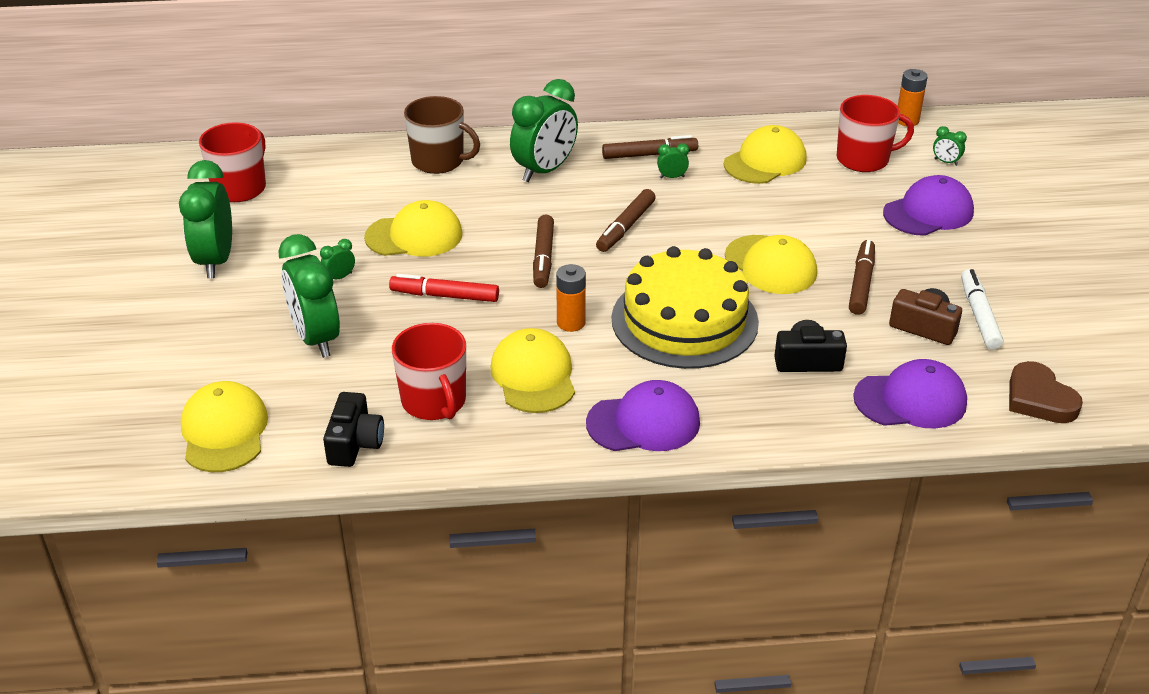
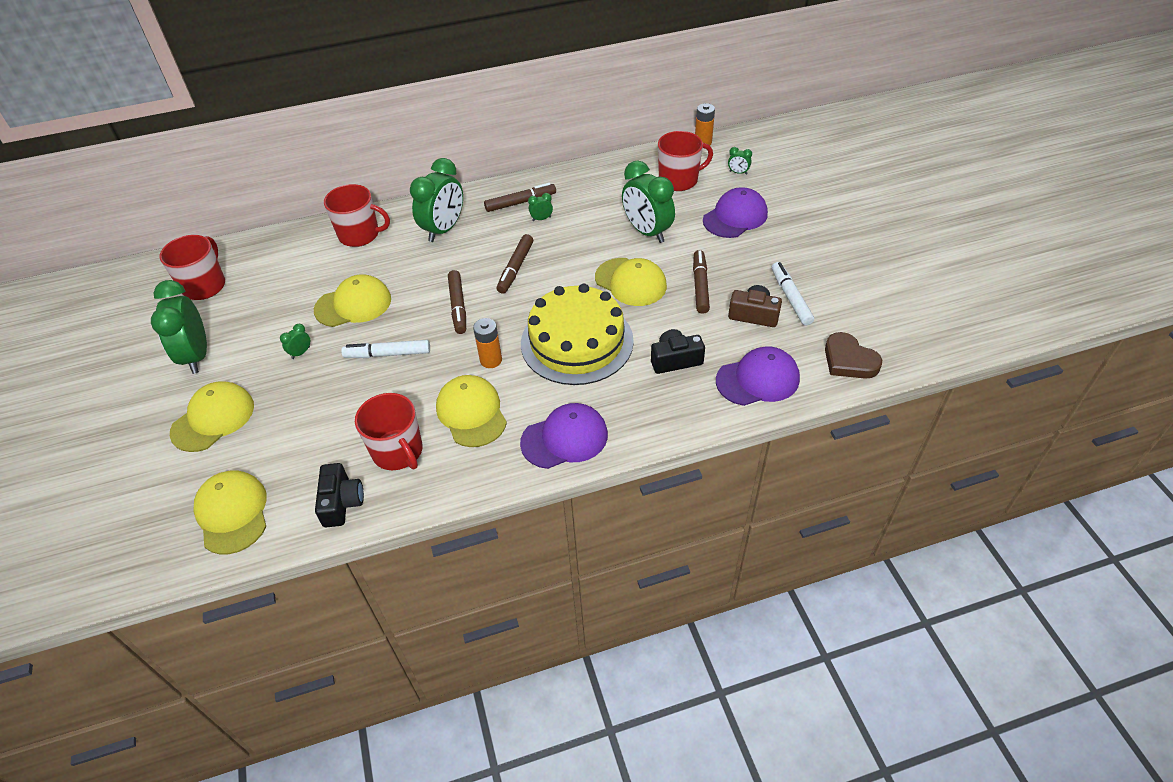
camera: 10 degrees left, 10 degrees up
(316, 338) = (292, 412): green clock -> green clock (647, 232)
(439, 161) = (360, 235): brown mug -> red mug
(445, 296) = (388, 354): red marker -> white marker
(765, 161) = (608, 194): yellow cap -> yellow cap (213, 419)

